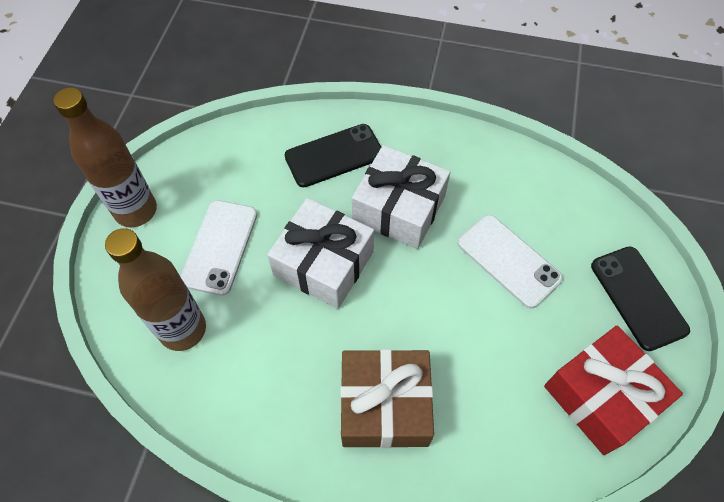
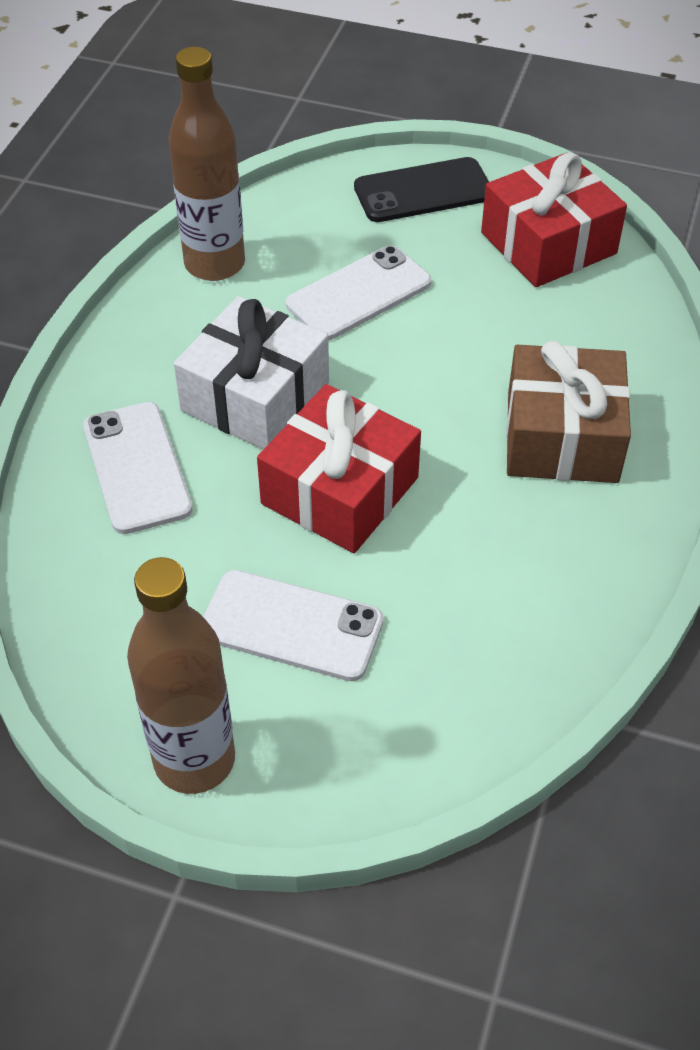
camera: 85 degrees left, 10 degrees down
(183, 329) = (440, 674): brown bottle -> brown bottle (214, 264)
(323, 263) = (339, 490): white gift -> red gift
(334, 156) = (137, 467): black phone -> white phone

